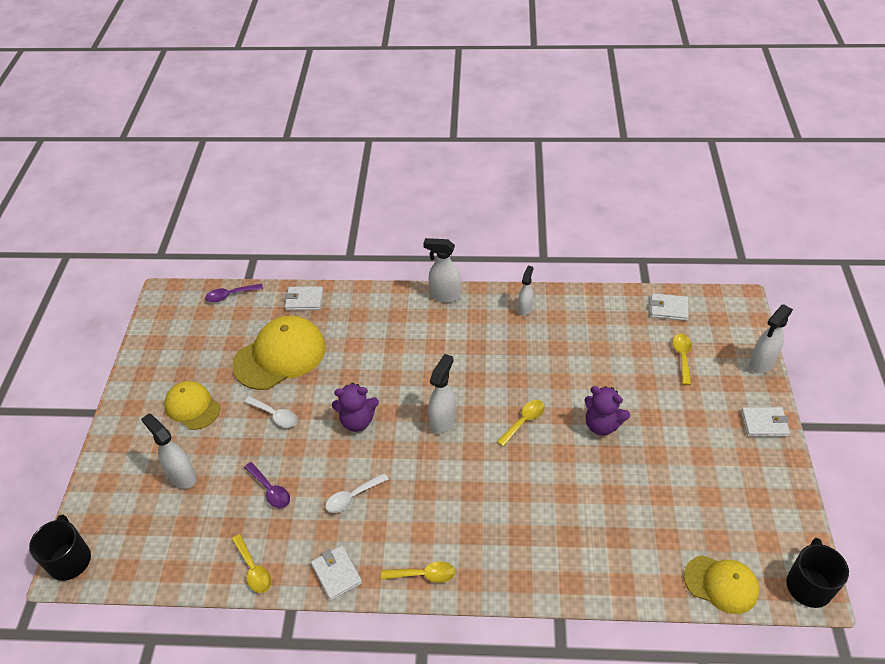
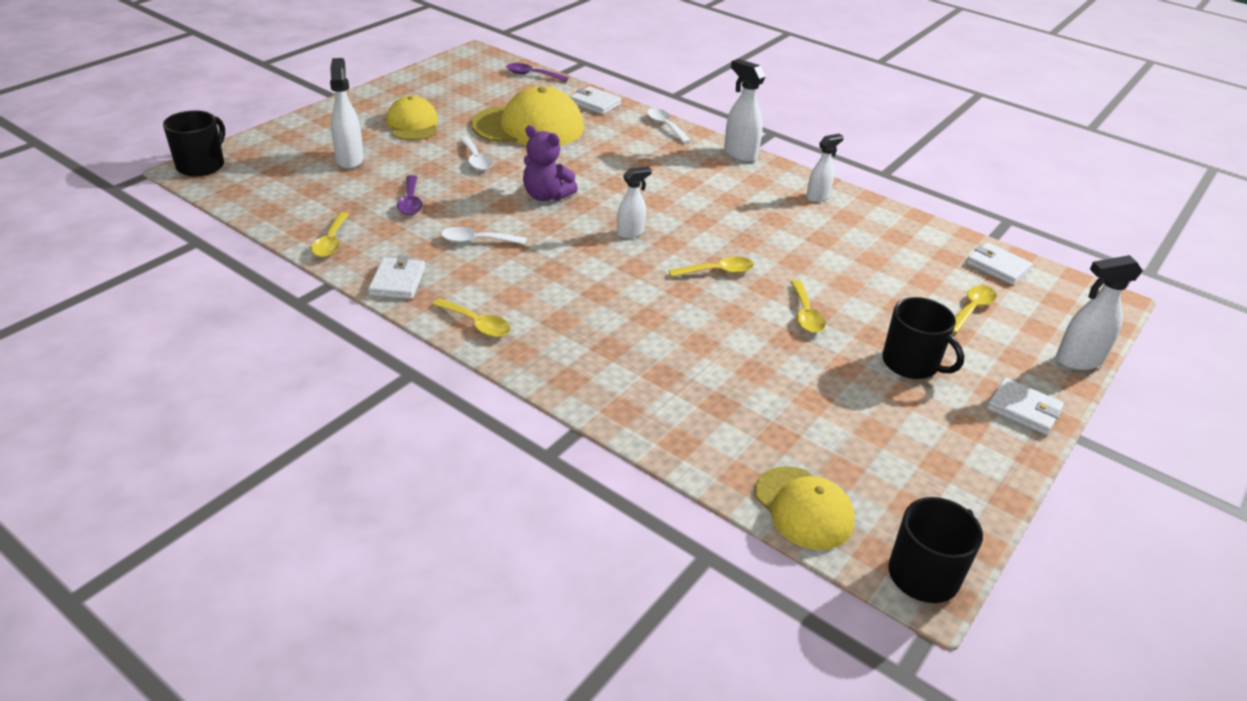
camera: 30 degrees right, 10 degrees down
(373, 296) = (665, 126): none -> white spoon
(442, 420) = (630, 233): white spray bottle -> white spray bottle, size x0.66
(602, 425) = (805, 314): purple teddy bear -> yellow spoon
(686, 426) = (911, 363): none -> black mug

